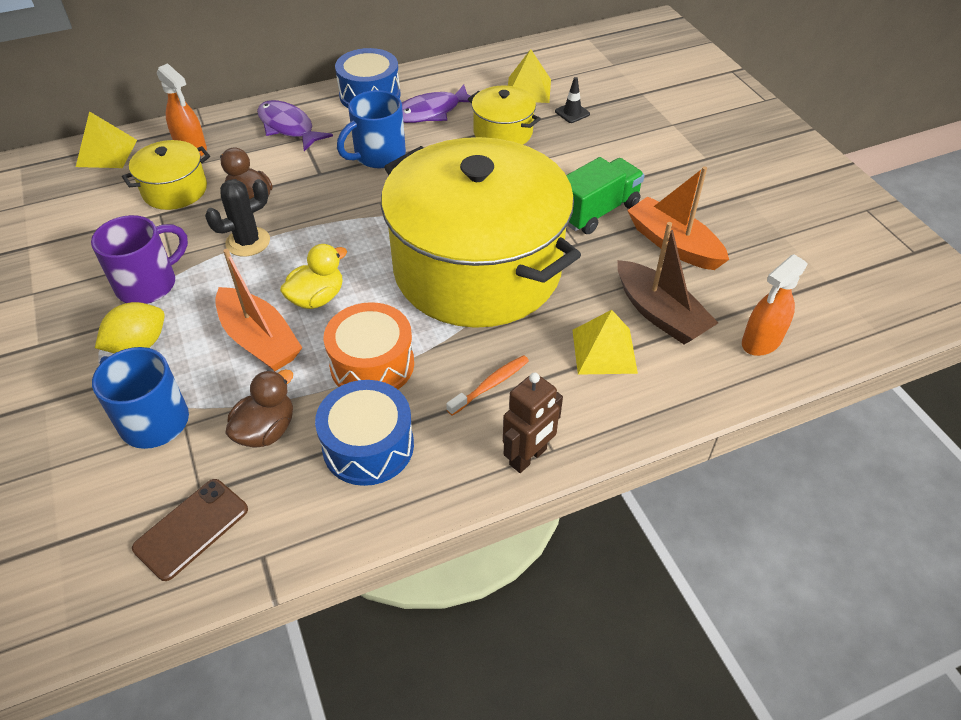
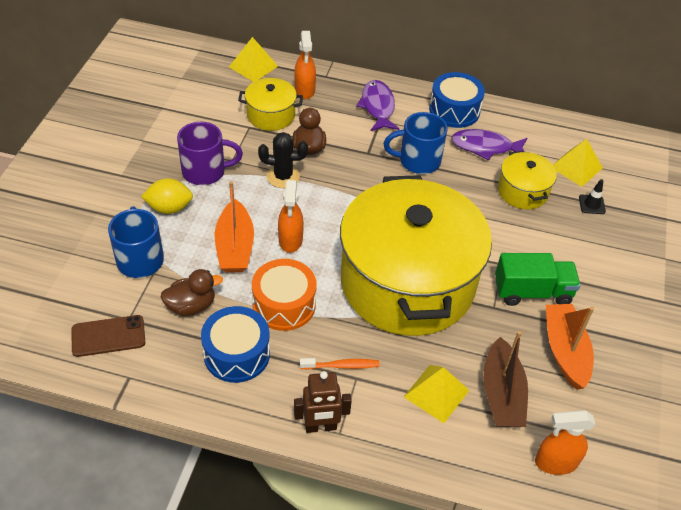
camera: 35 degrees right, 0 degrees up
(317, 298) = (290, 240): yellow duck -> orange spray bottle

